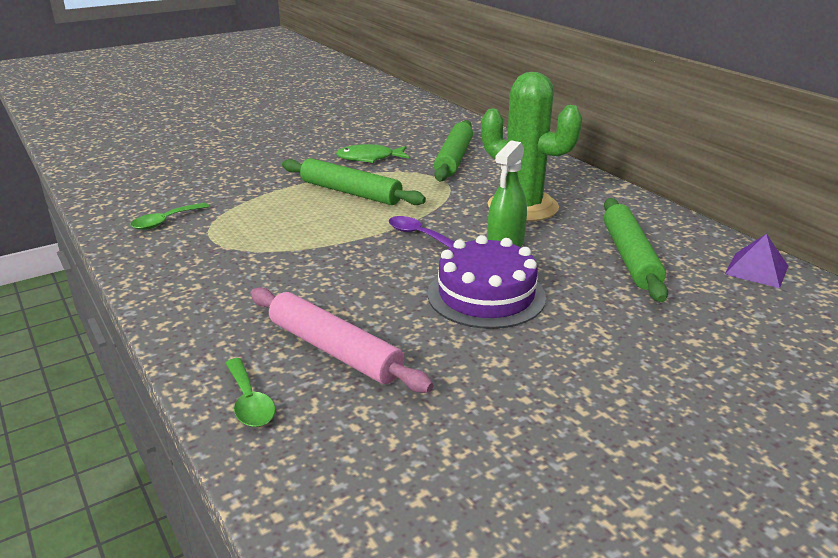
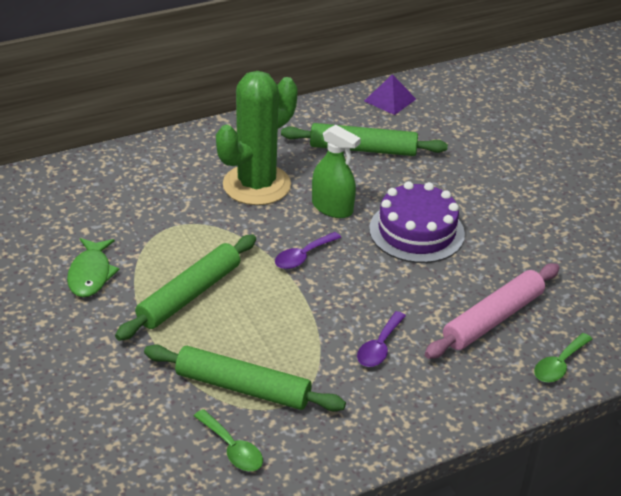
camera: 85 degrees left, 10 degrees up
(249, 402) = (559, 365): green spoon -> green spoon turned 150 degrees clockwise
(284, 279) = (379, 347): none -> purple spoon
(454, 159) = (117, 210): green rolling pin -> green rolling pin (243, 388)

